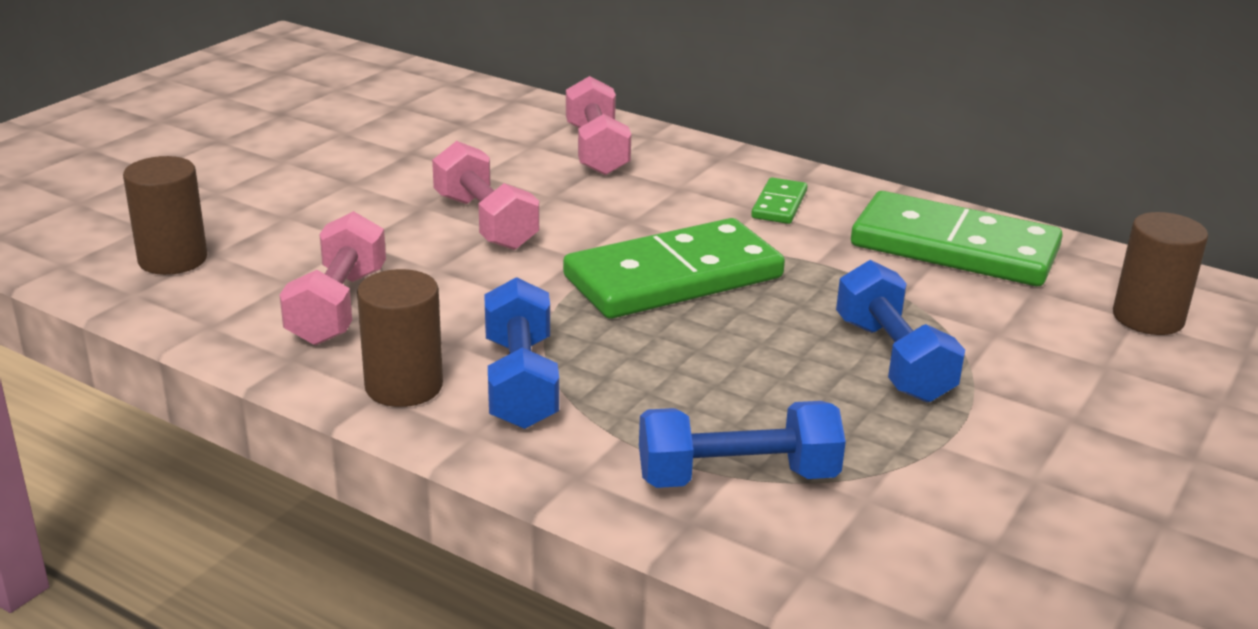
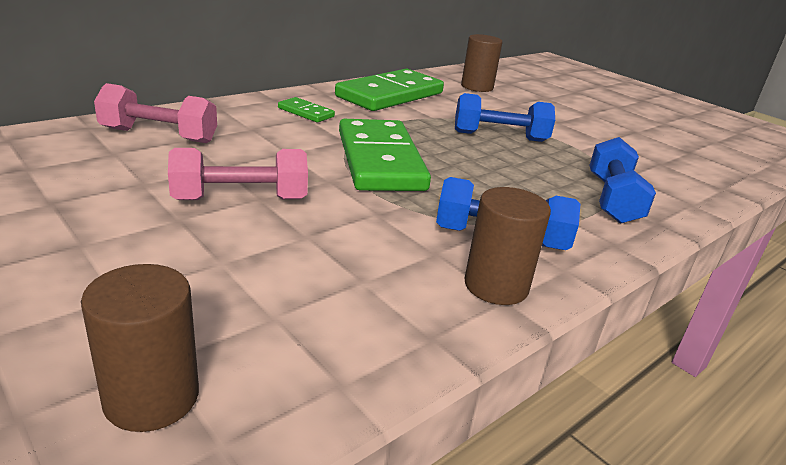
camera: 75 degrees left, 0 degrees up
(337, 306) = (346, 295): pink dumbbell -> none

